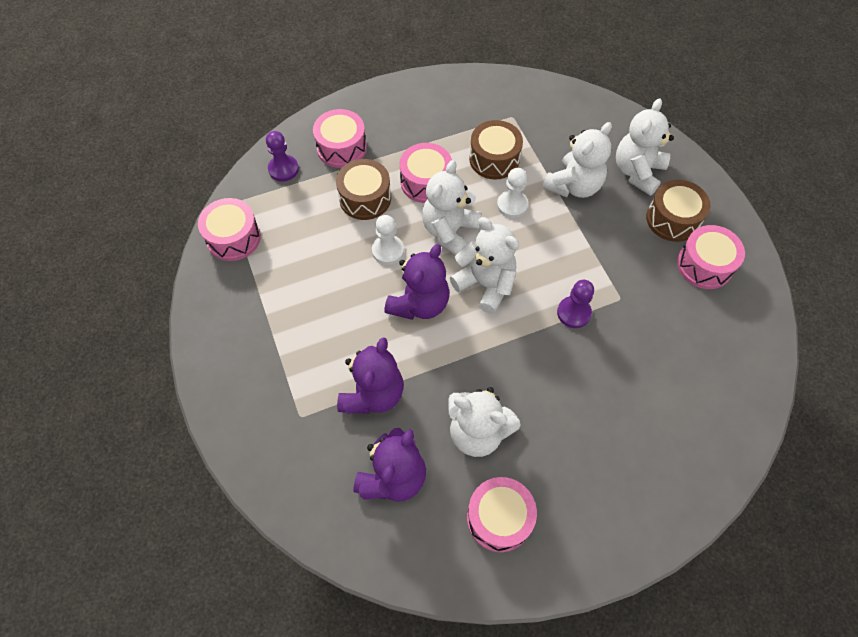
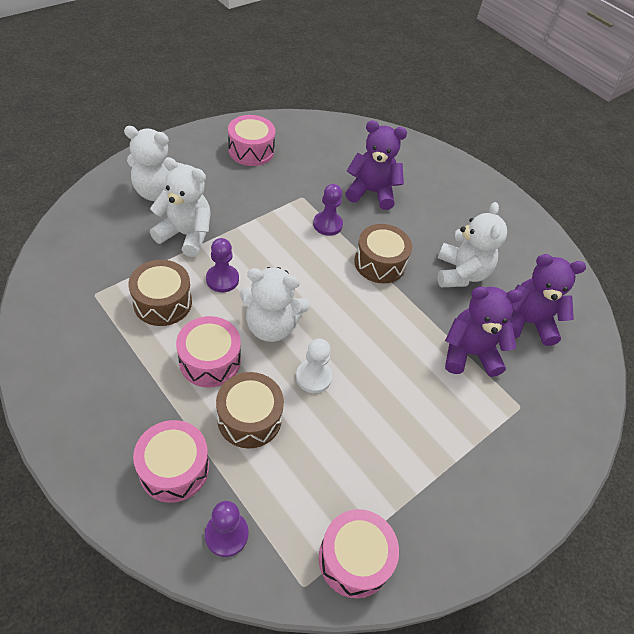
camera: 115 degrees left, 10 degrees down
(419, 303) = (364, 336): purple teddy bear -> purple teddy bear (371, 192)
(485, 284) = (322, 287): white teddy bear -> none
(499, 518) = (515, 252): pink drum -> none
(512, 205) = (222, 279): white pawn -> purple pawn
(672, 219) = (208, 168): brown drum -> brown drum (379, 263)

